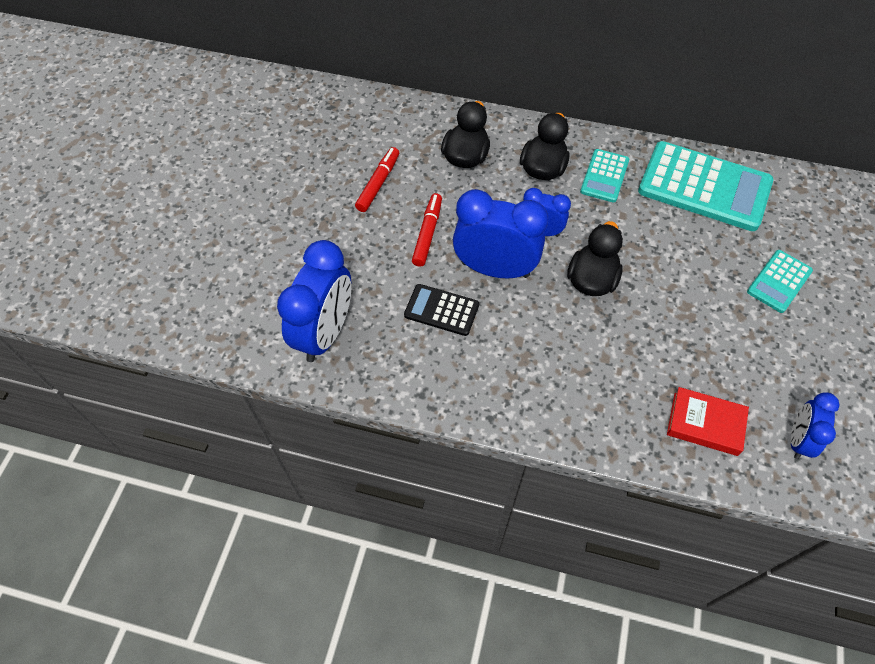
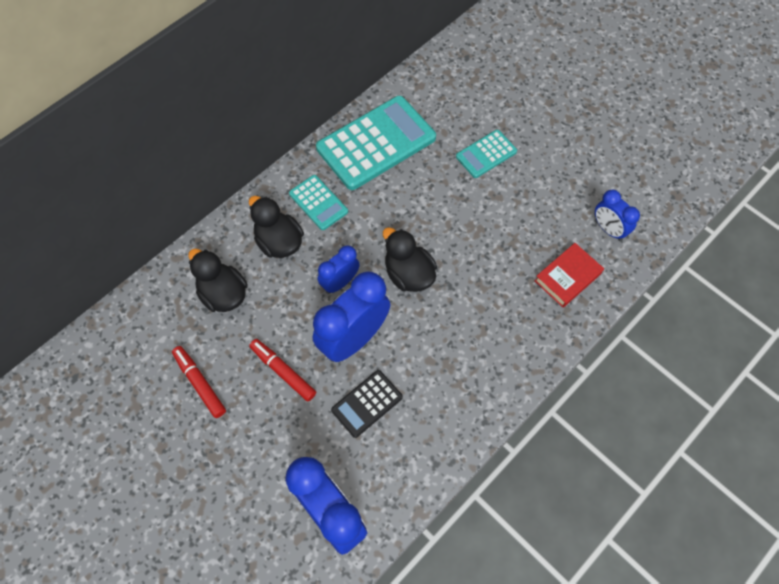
camera: 60 degrees left, 5 degrees up
(779, 281) = (486, 154): turquoise calculator -> turquoise calculator turned 75 degrees clockwise

